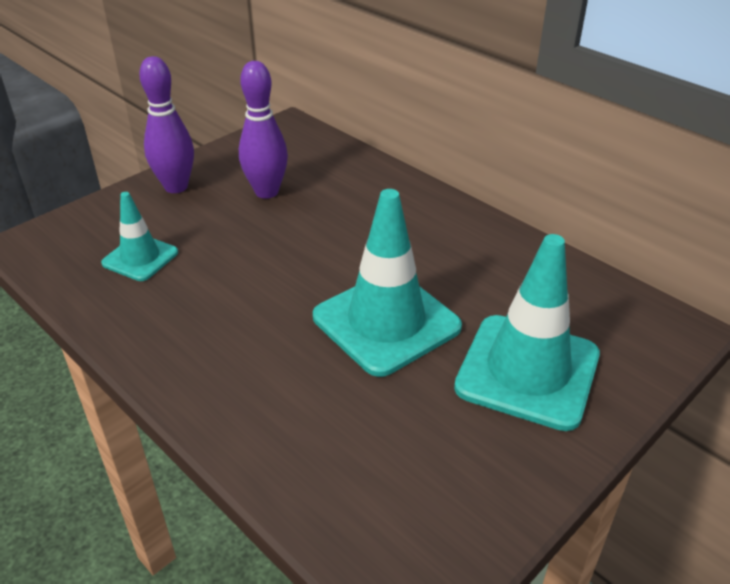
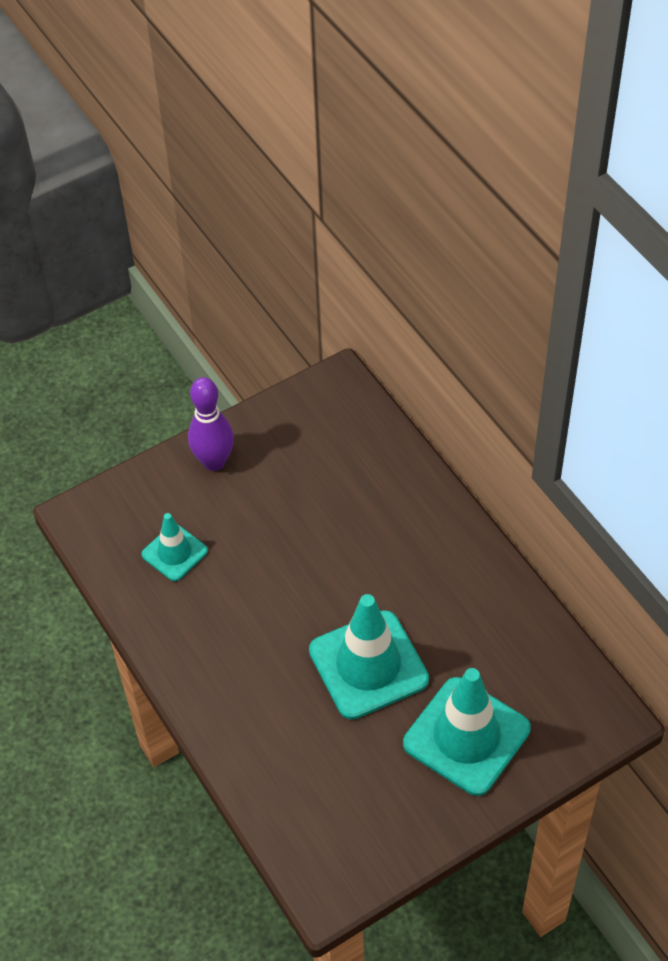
camera: 15 degrees right, 15 degrees up
(266, 192) = (298, 484): purple bowling pin -> none

